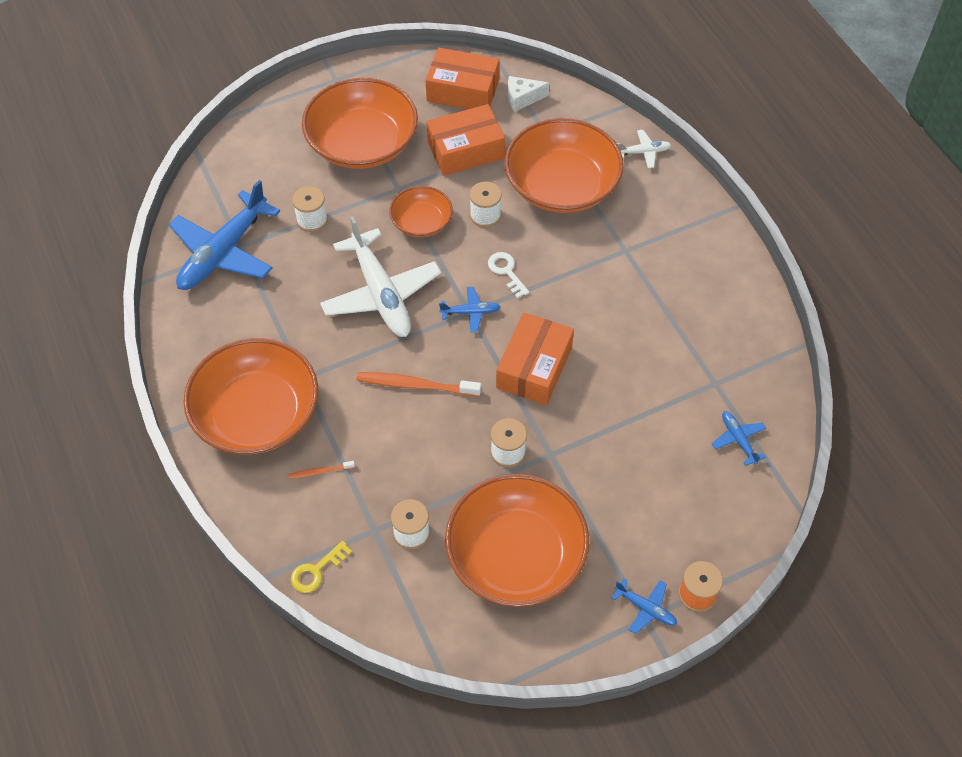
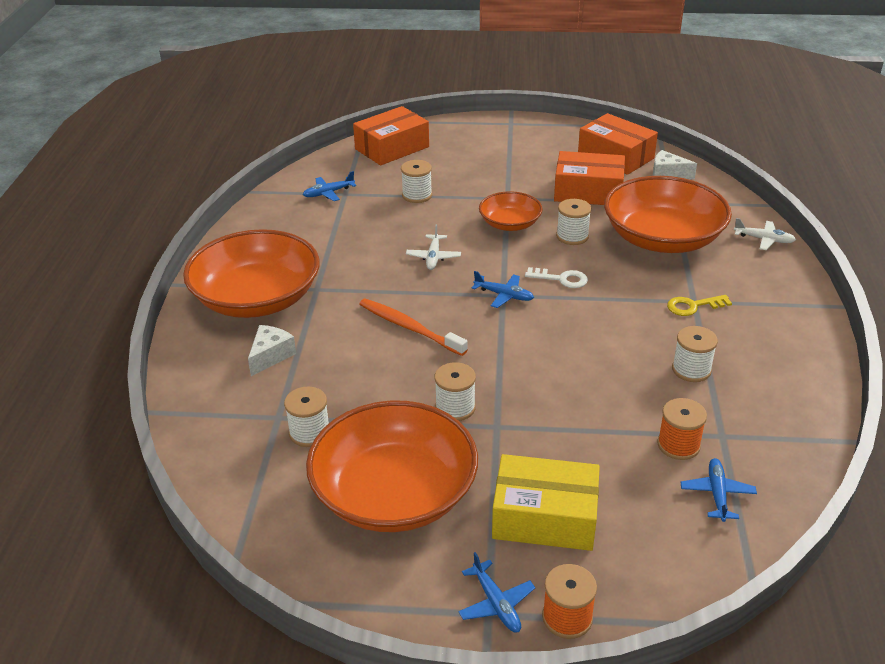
camera: 30 degrees right, 20 degrees down
(224, 252) = (329, 193): blue plane -> blue plane, size x0.44
(316, 571) = (200, 426): yellow key -> yellow key (693, 306)
(320, 471) = (270, 356): orange toothbrush -> white cheese
(362, 143) = (500, 163): orange bowl -> none
(381, 293) = (433, 257): white plane -> white plane, size x0.44
(506, 272) = (561, 279): white key -> white key turned 105 degrees clockwise
(534, 367) = (533, 354): orange box -> orange box (392, 148)
(635, 520) = (544, 517): none -> yellow box
(661, 327) = (691, 370): none -> white spool
(690, 407) = (678, 445): none -> orange spool

